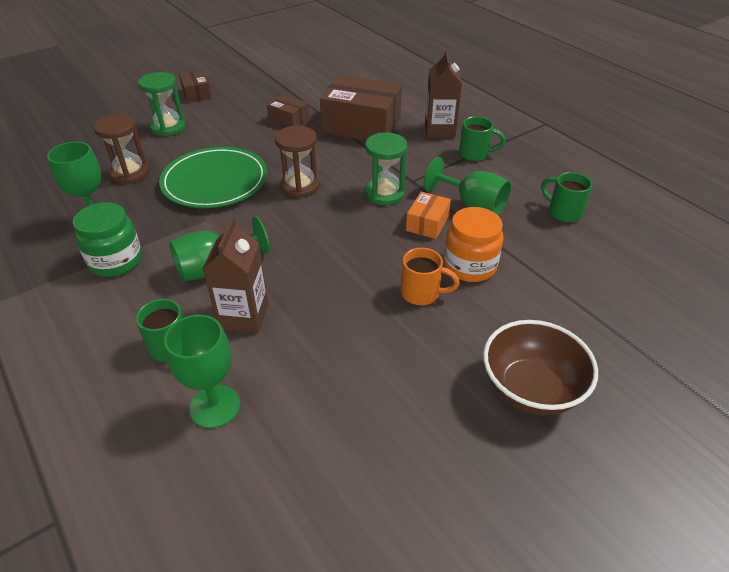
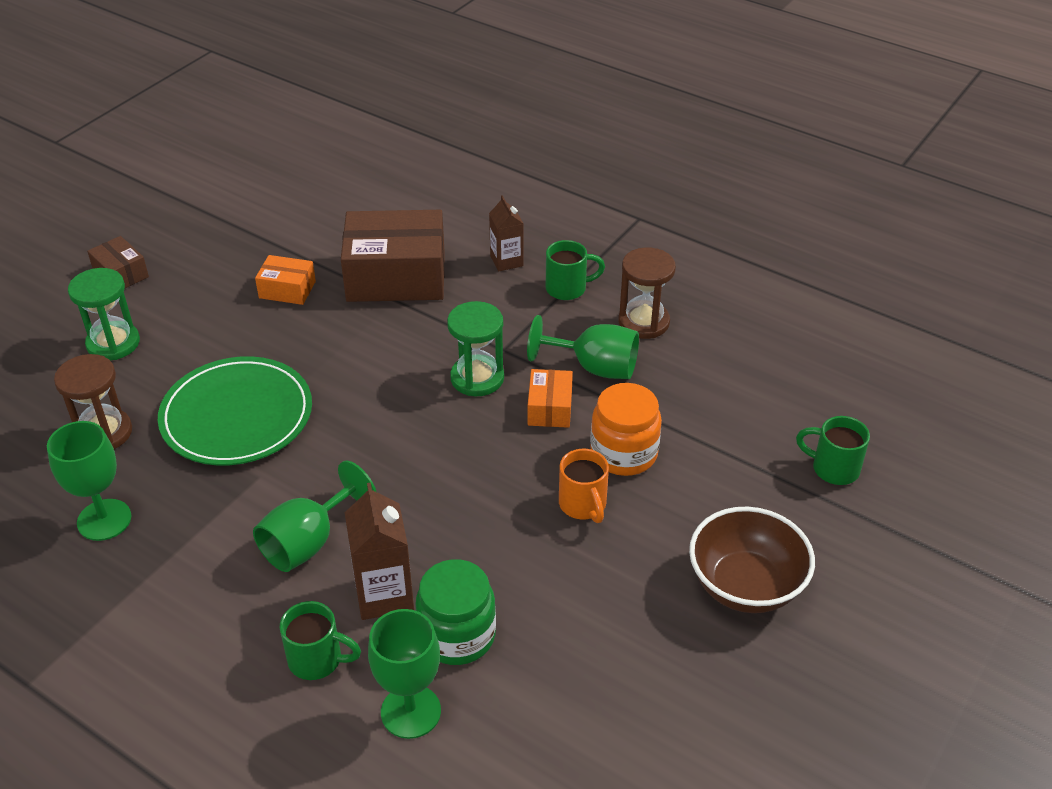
camera: 20 degrees left, 0 degrees up
(116, 261) = (171, 568): green jar -> green jar (457, 635)
(288, 120) = (287, 290): brown box -> orange box
(300, 186) = (359, 394): brown hourglass -> brown hourglass (643, 322)
(422, 293) = (583, 505): orange mug -> orange mug turned 75 degrees clockwise
(439, 131) = (506, 261): brown carton -> brown carton, size x0.66
(563, 212) = (706, 350): green mug -> green mug (833, 468)

